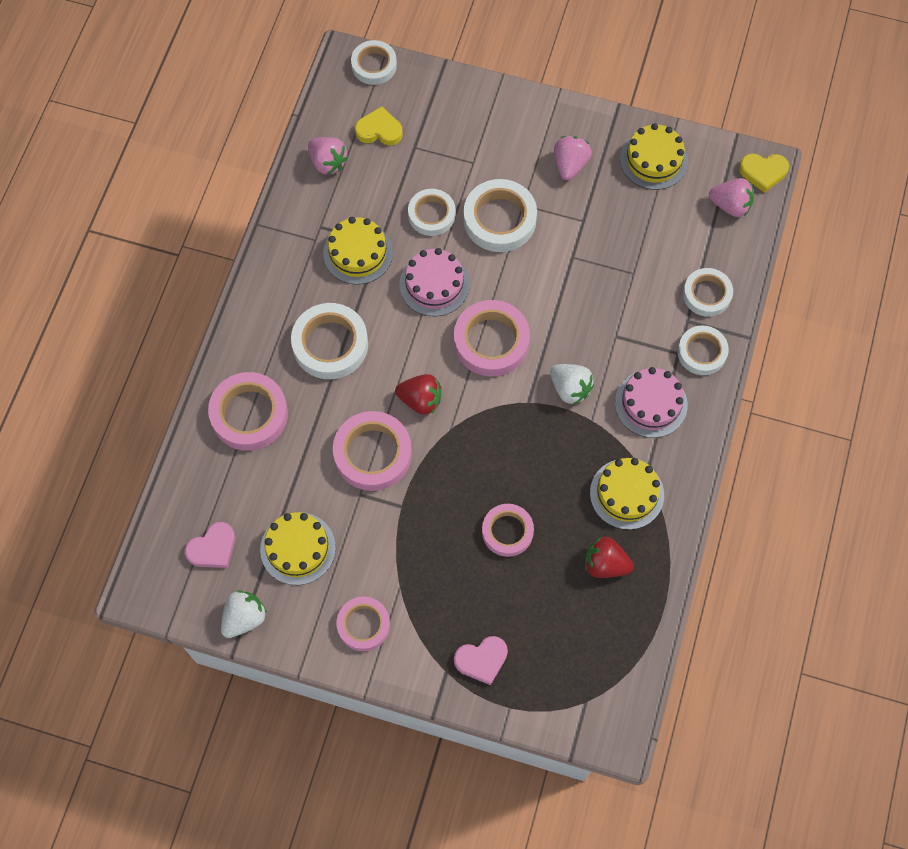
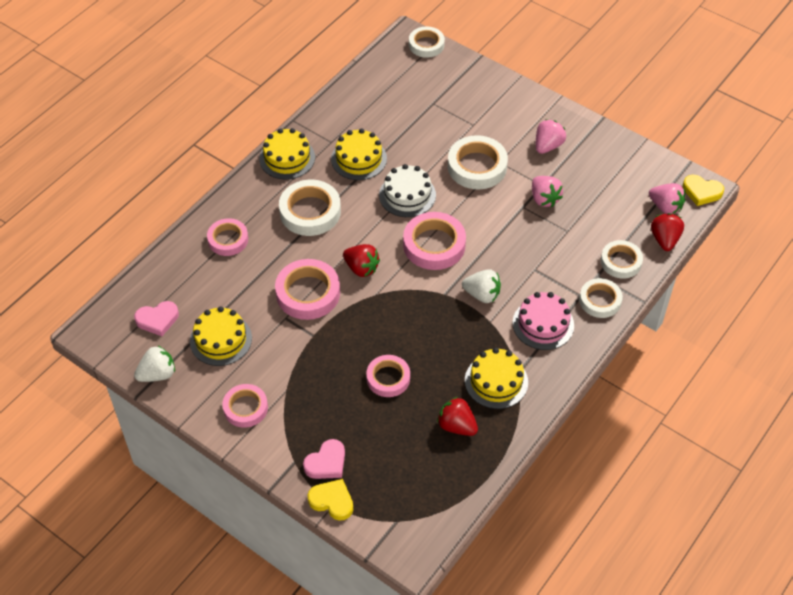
camera: 20 degrees right, 15 degrees down
(249, 414) = (228, 240): pink tape -> pink tape, size x0.65
(328, 162) = (363, 96): pink strawberry -> pink strawberry (544, 199)
(379, 130) = (411, 86): yellow heart -> yellow heart (332, 501)
(431, 215) = (426, 149): white tape -> none
(434, 284) = (407, 195): pink cake -> white cake
(481, 660) = (326, 463): pink heart -> pink heart turned 45 degrees counterclockwise
(570, 388) = (482, 294): white strawberry -> white strawberry turned 45 degrees counterclockwise
(653, 160) = (615, 160): yellow cake -> yellow cake (287, 158)
(744, 249) = (664, 240): none -> red strawberry

